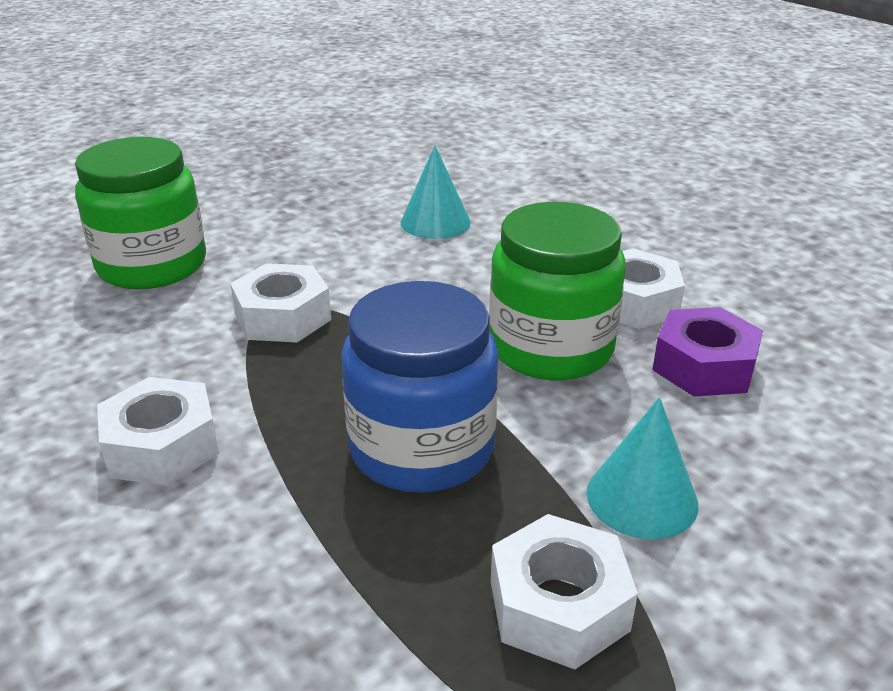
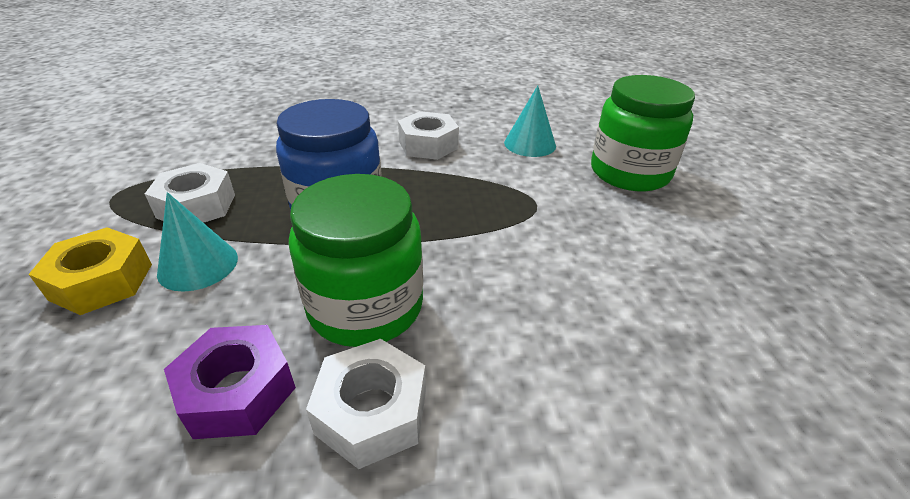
camera: 120 degrees right, 5 degrees up
(283, 317) = (521, 202): white nut -> none
(435, 222) = (650, 339): turquoise cone -> turquoise cone (530, 144)
(760, 562) = (102, 281): none -> yellow nut

